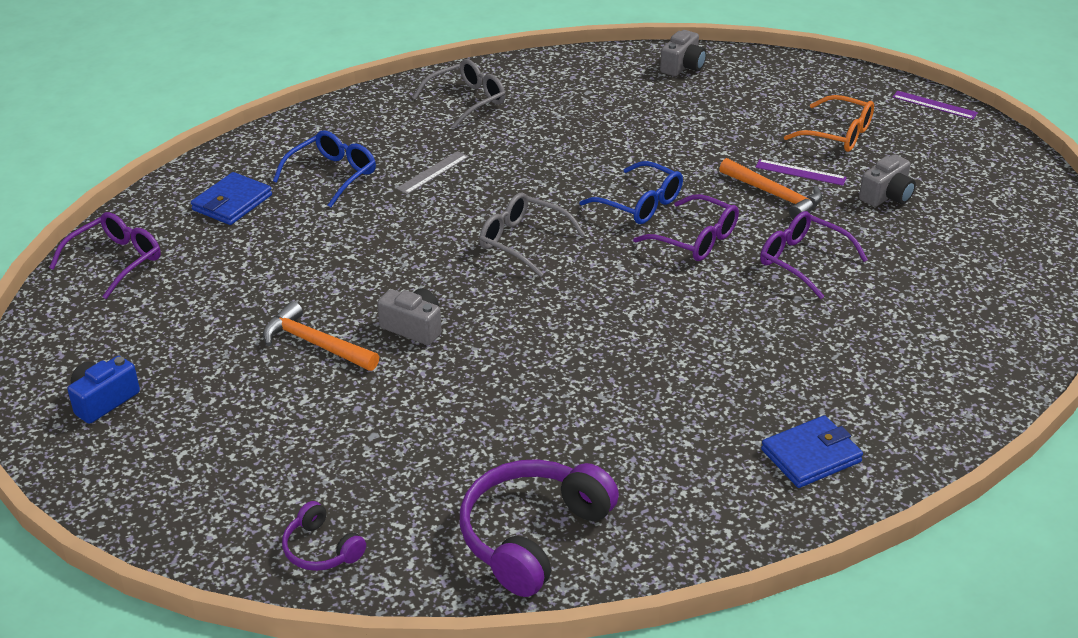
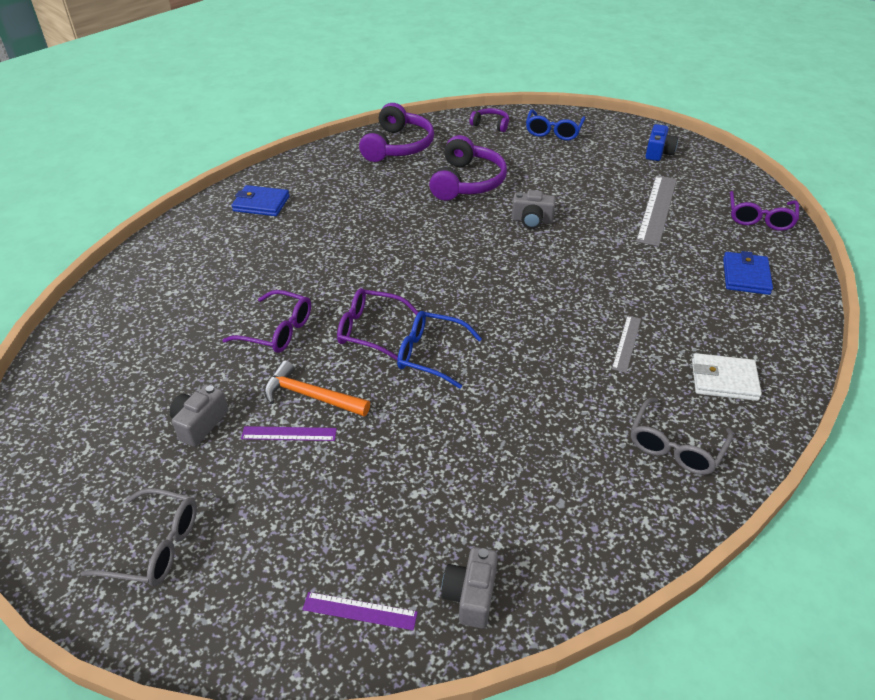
camera: 160 degrees right, 5 degrees up
(229, 304) = (656, 209): none -> grey ruler
(315, 344) = (581, 200): orange hammer -> none
(332, 175) = (703, 319): blue glasses -> blue glasses (553, 131)
(374, 129) = (724, 380): none -> white wallet
(459, 418) = (467, 182): none -> purple headphones
(522, 241) = (505, 296): grey glasses -> grey glasses (155, 546)
(811, 456) = (261, 204): blue wallet -> blue wallet turned 60 degrees clockwise
(838, 134) = (250, 508): orange glasses -> none
(934, 105) = (121, 609): purple ruler -> purple ruler (360, 610)

